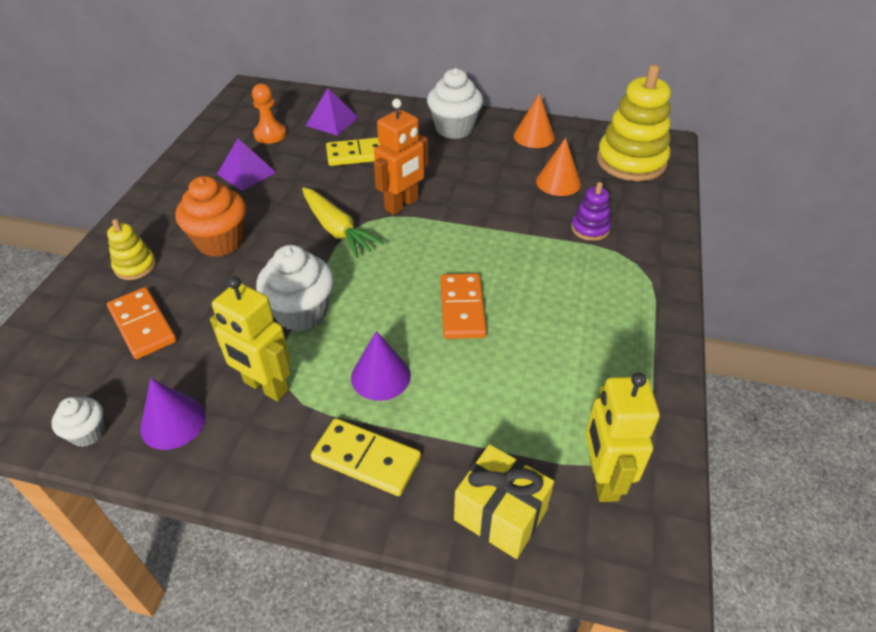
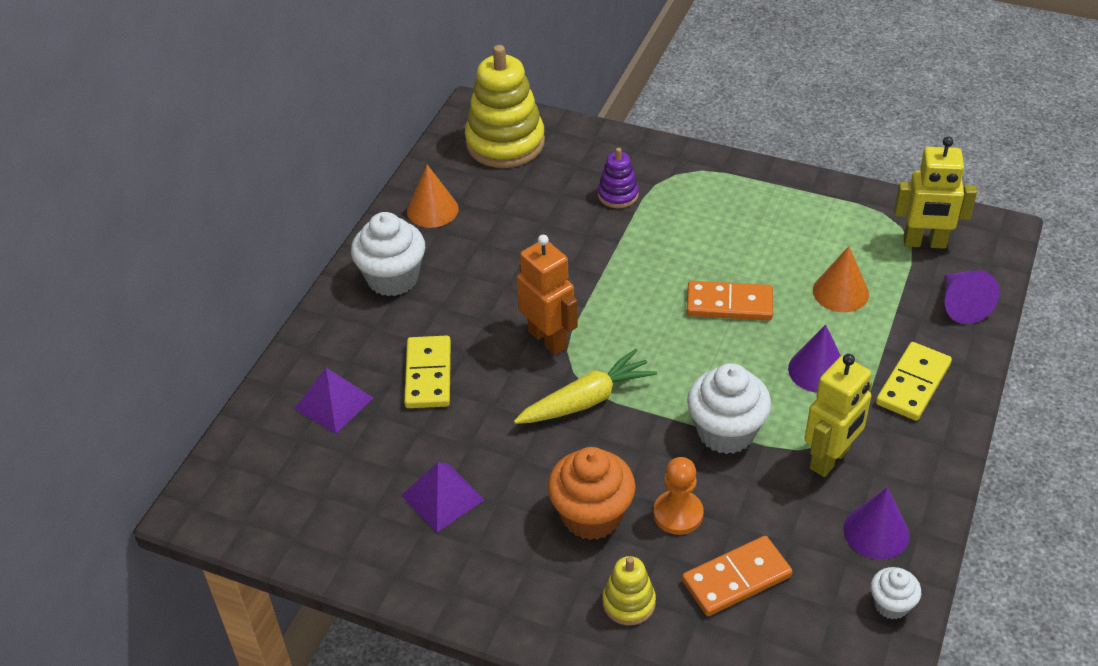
camera: 80 degrees left, 0 degrees up
(270, 134) = (348, 474): orange pawn -> orange pawn (678, 514)
(500, 515) = (961, 305): yellow gift -> purple cone
(558, 182) = (531, 204): orange cone -> orange cone (840, 292)

